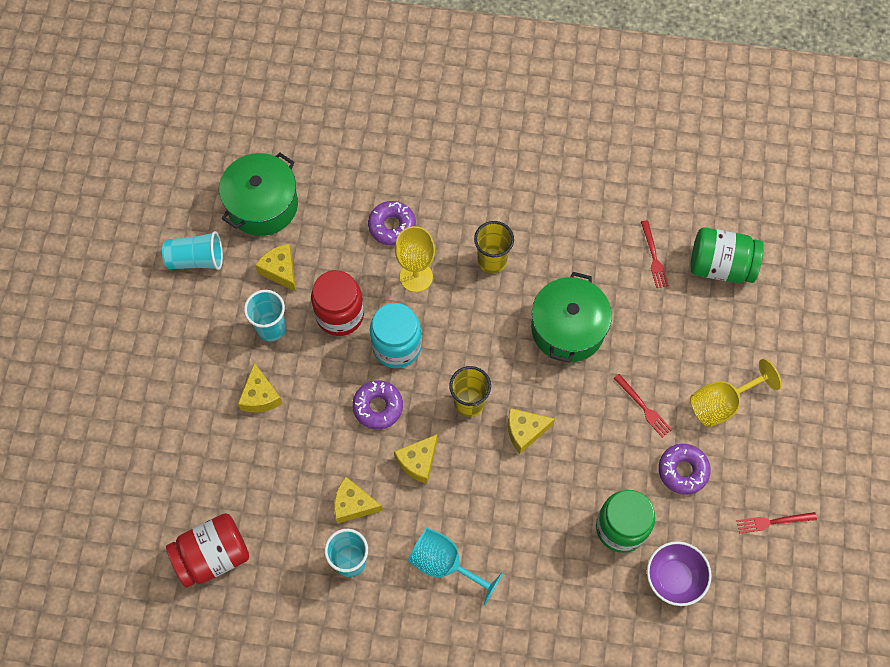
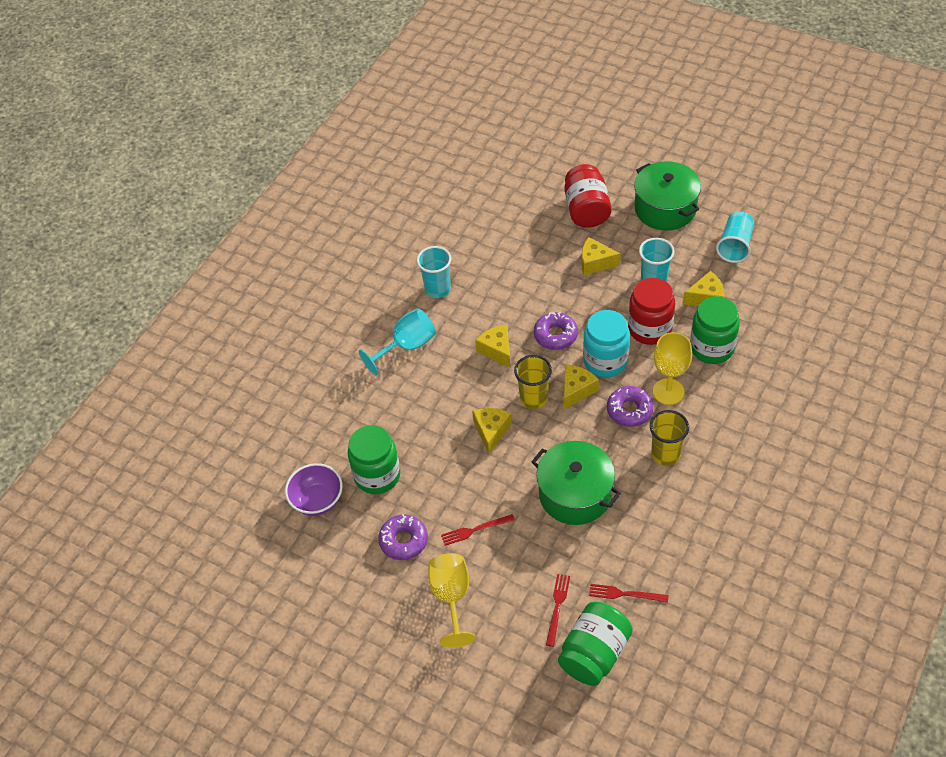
camera: 115 degrees right, 15 degrees down
(213, 555) = (480, 212): red jar -> red jar (586, 210)
(262, 205) = (776, 299): green pot -> green pot (665, 208)
(346, 250) = (712, 348): none -> green jar
(353, 504) = (480, 301): yellow cheese -> yellow cheese (576, 390)
(392, 226) = (726, 386): purple donut -> purple donut (629, 410)
(773, 522) = (325, 597): red fork -> red fork (557, 607)

